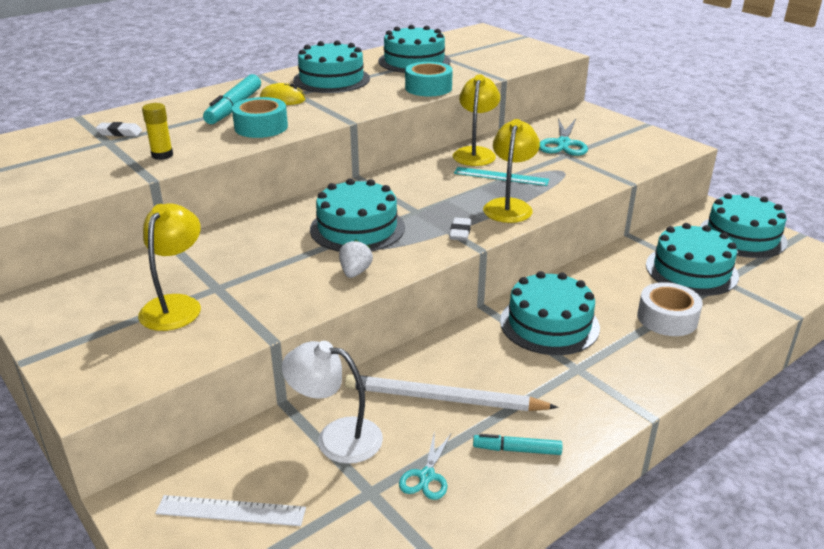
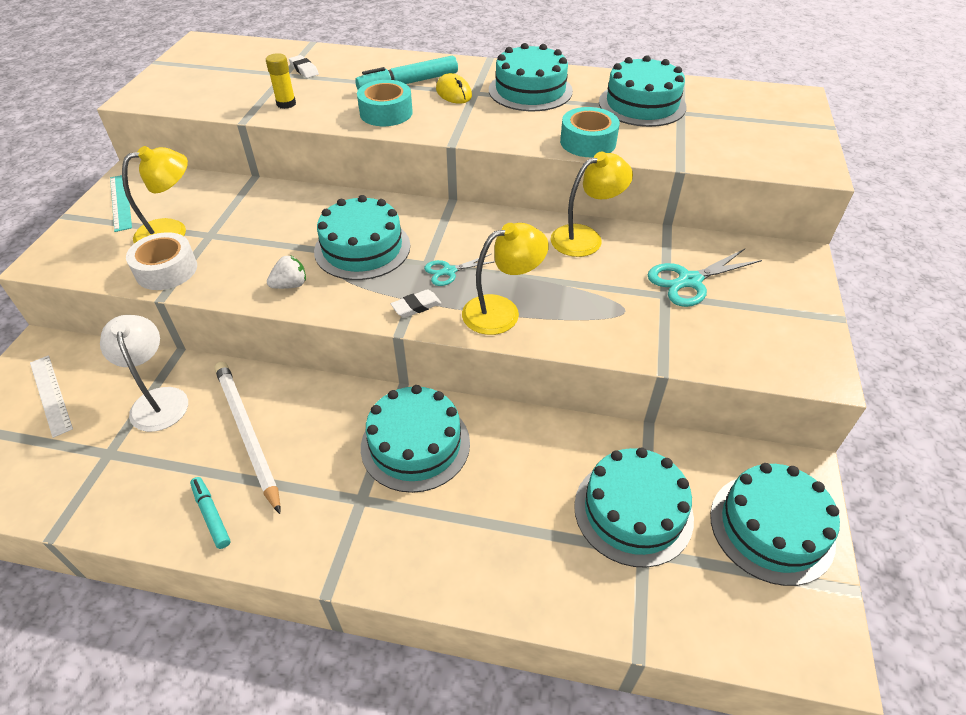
camera: 50 degrees right, 15 degrees up
(426, 476) = (143, 475): turquoise scissors -> turquoise scissors (449, 271)
(501, 176) = (557, 276): turquoise ruler -> turquoise ruler (121, 202)
(667, 318) = (512, 531): white tape -> white tape (166, 270)

